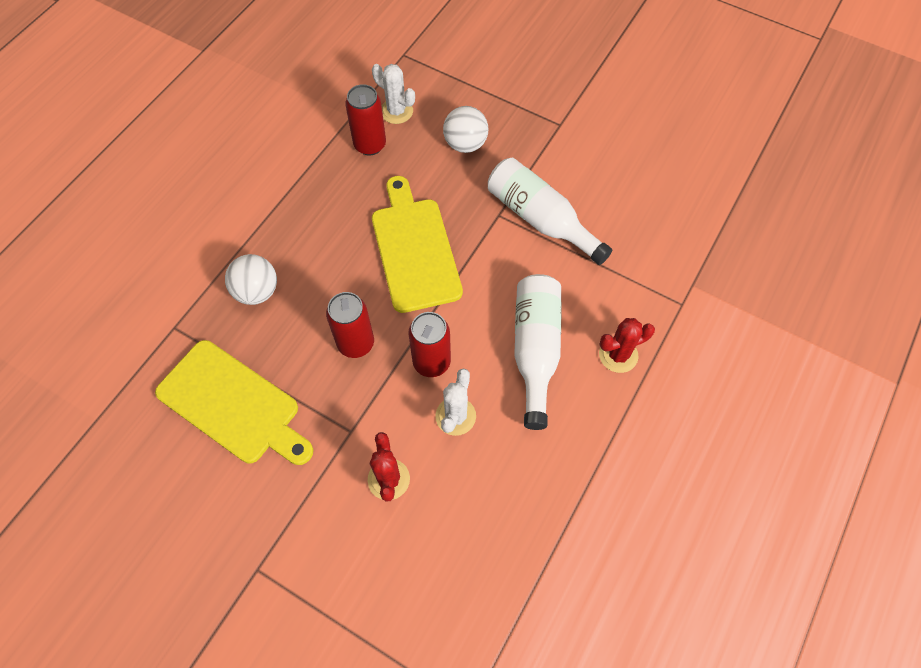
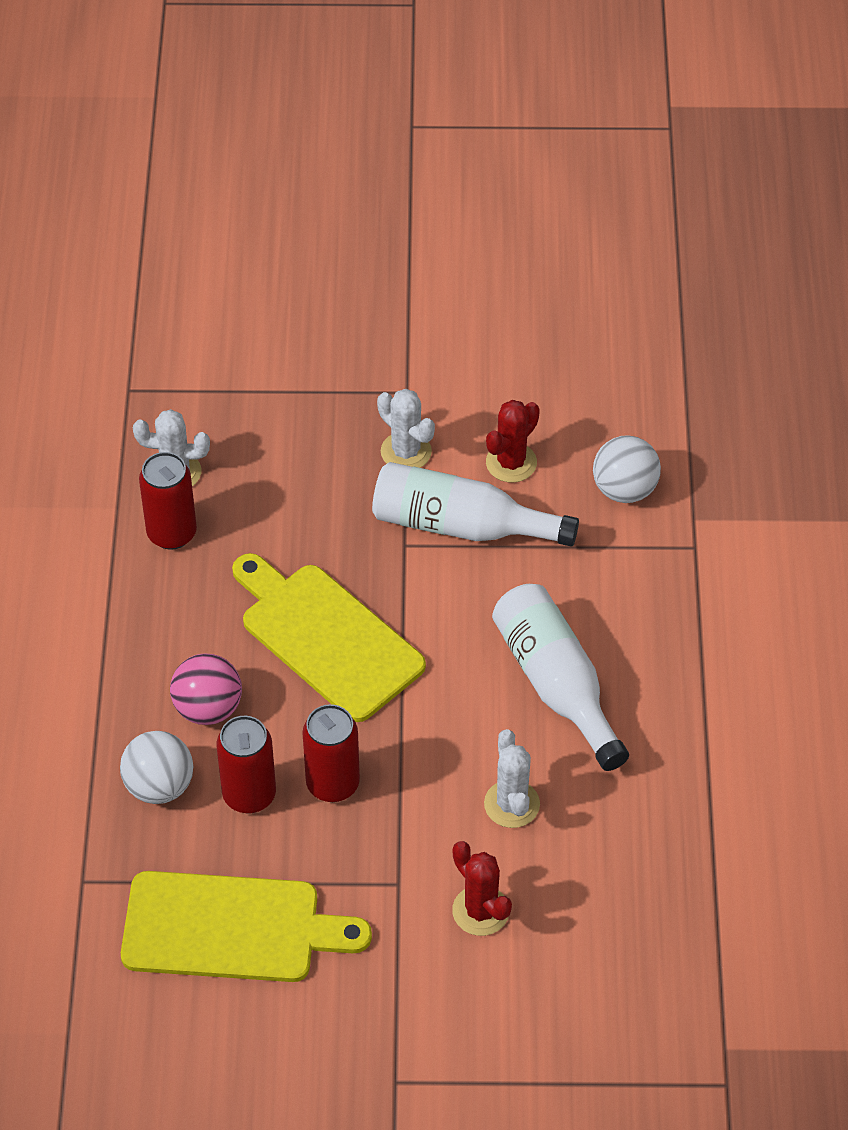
camera: 30 degrees left, 10 degrees down
(317, 258) = (208, 708): none -> pink ball
(431, 362) = (441, 759): red can -> red can (249, 795)
(465, 144) = (300, 474): white ball -> white ball (624, 489)
(536, 159) = (406, 452): none -> white cactus
(618, 355) = (656, 642): red cactus -> red cactus (511, 463)

